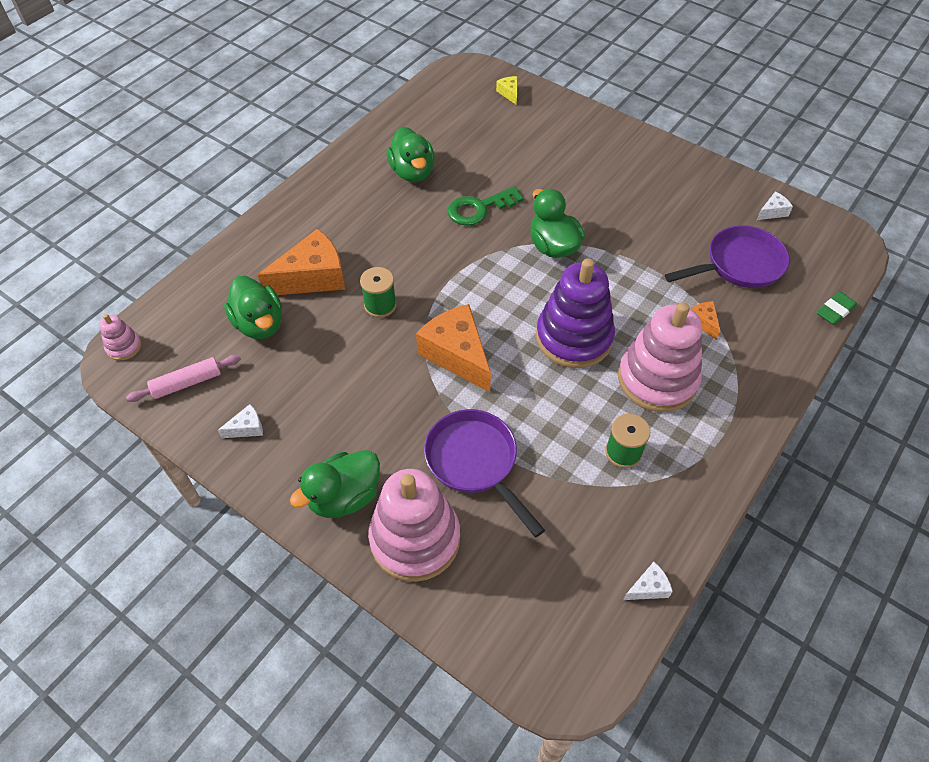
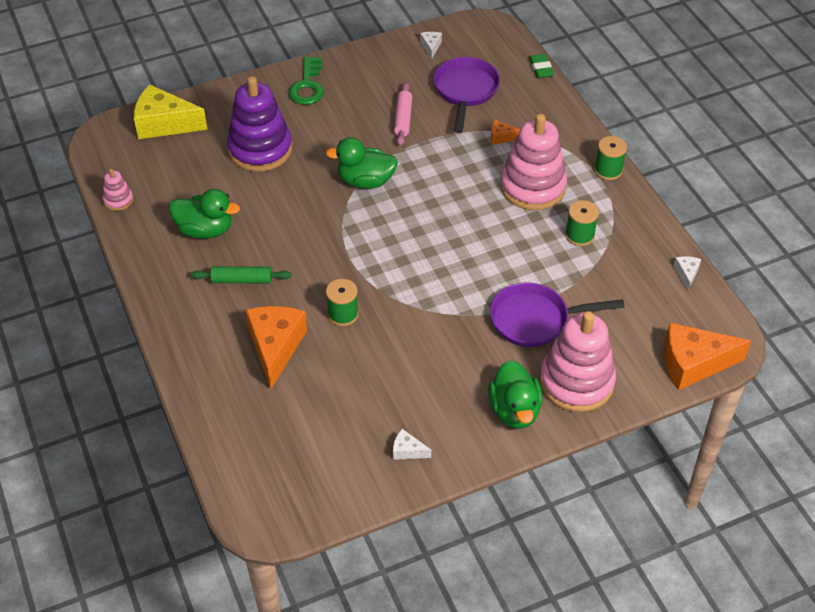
camera: 60 degrees left, 5 degrees down
(124, 346) = (251, 514): pink stacking toy -> pink stacking toy (118, 200)
(187, 383) = (329, 478): pink rolling pin -> pink rolling pin (403, 119)
(247, 428) = (407, 451): white cheese -> white cheese turned 75 degrees counterclockwise
(259, 324) = (300, 404): green duck -> none
(373, 220) = (241, 280): none -> green rolling pin
(457, 354) = (430, 287): orange cheese -> orange cheese (693, 364)
(479, 208) = (287, 206): green key -> green key (307, 86)
(509, 93) = (164, 124): yellow cheese -> yellow cheese, size x2.23
(574, 337) = (464, 213): purple stacking toy -> purple stacking toy (260, 149)
(742, 438) = (608, 170): none -> green spool

